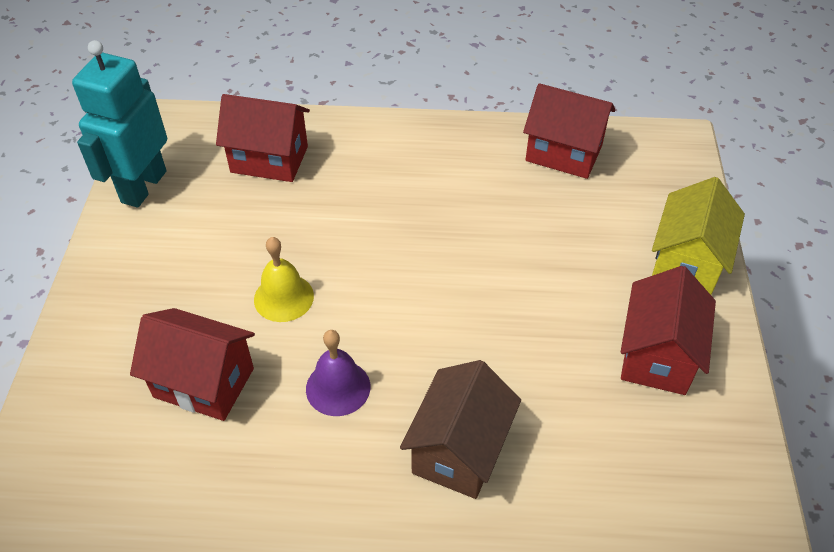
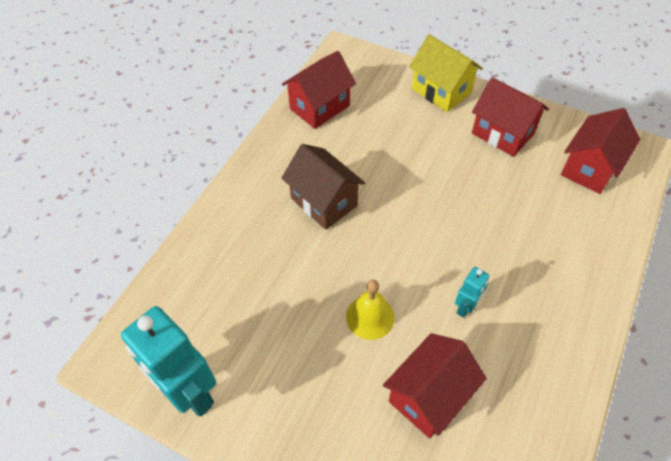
camera: 65 degrees left, 5 degrees up
(269, 159) = (216, 283): red house -> red house (590, 168)
(338, 387) = (466, 307): purple bell -> turquoise robot
(459, 450) = (538, 255): brown house -> brown house (324, 202)

